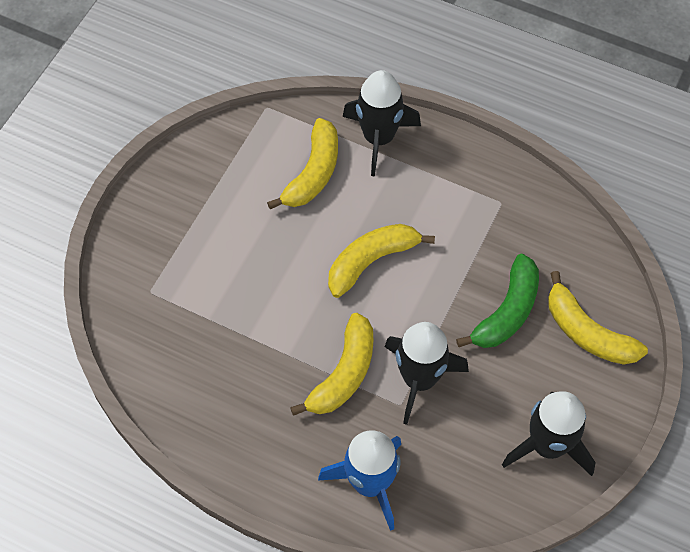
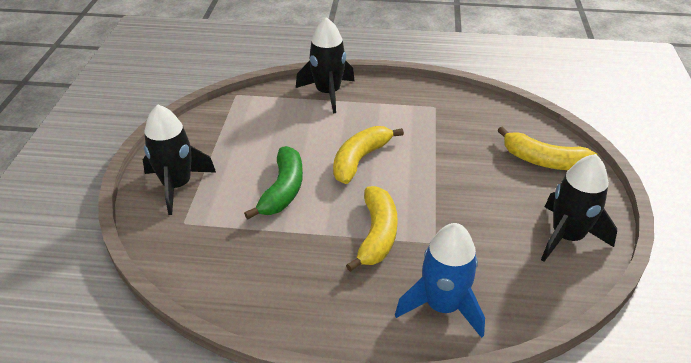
camera: 20 degrees left, 20 degrees down
(313, 173) = (289, 121): yellow banana -> none
(420, 379) = (440, 221): black rocket -> black rocket (177, 185)
(507, 311) = (479, 163): green banana -> green banana (283, 190)

